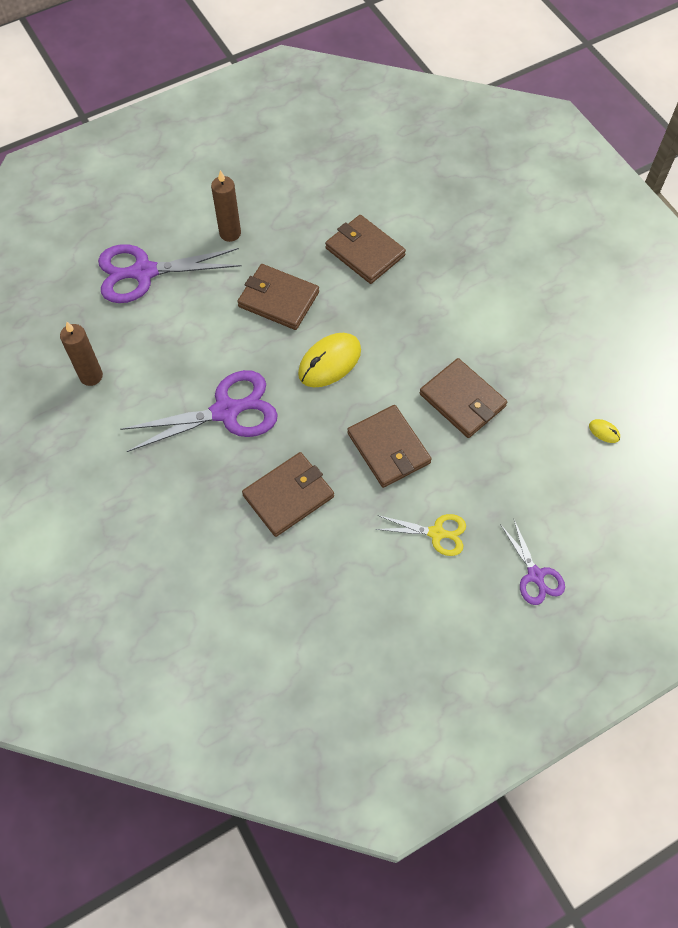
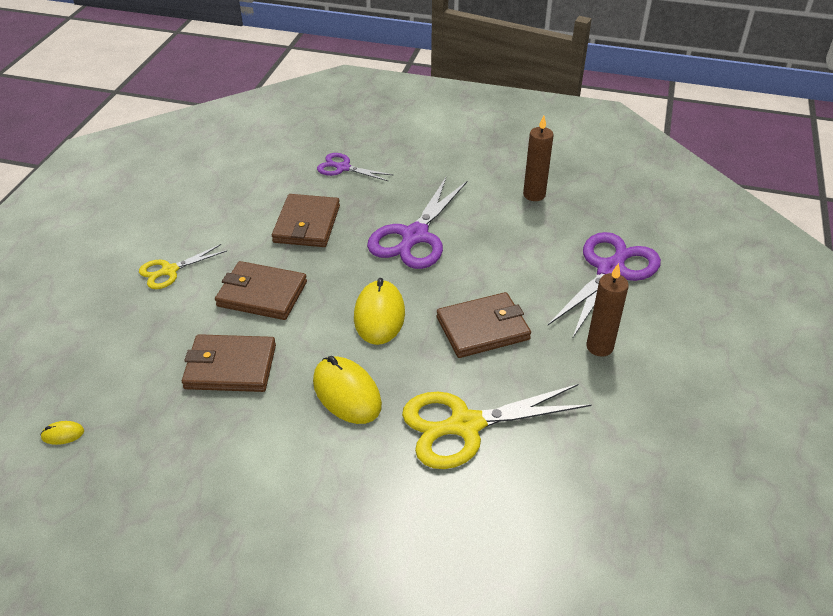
camera: 135 degrees right, 20 degrees down
(365, 251) = (464, 425): brown wallet -> yellow scissors
(408, 323) = (347, 393): none -> yellow mouse
(535, 575) = (63, 294): purple scissors -> purple scissors (343, 168)

